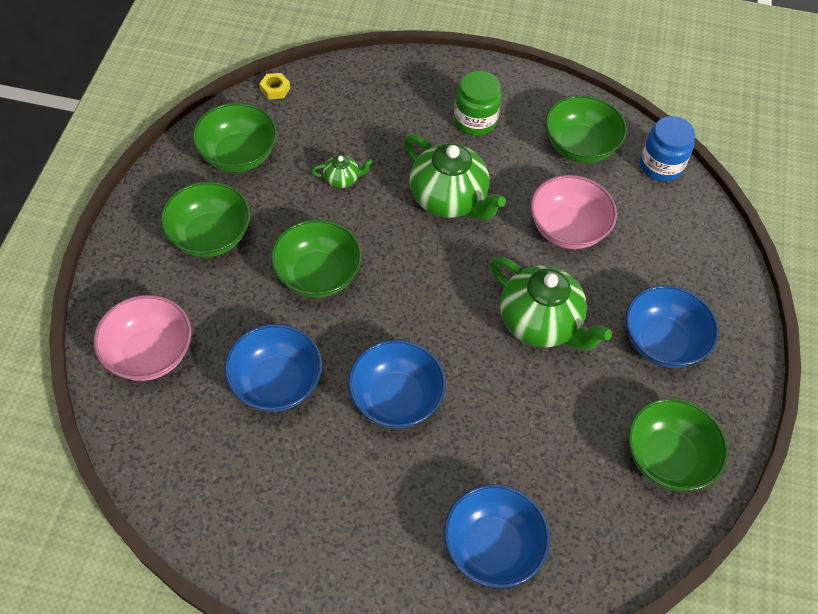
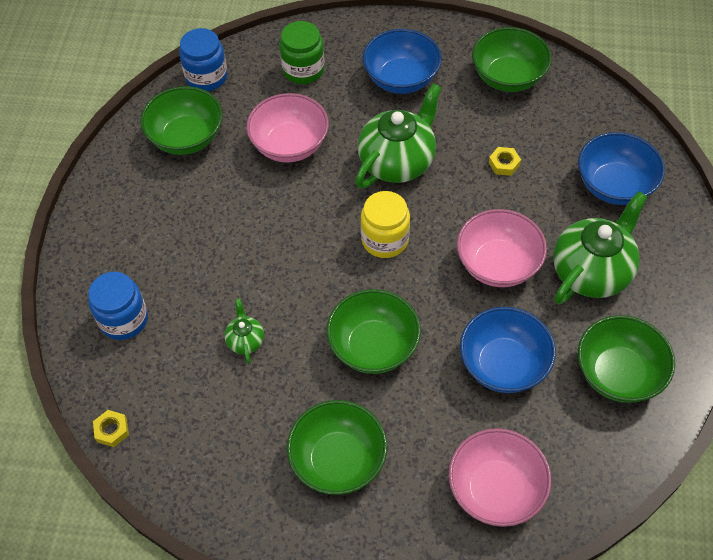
camera: 90 degrees left, 0 degrees up
(238, 155) = (218, 453): green bowl -> green bowl (618, 374)
(378, 97) = (124, 319): none -> blue jar
(395, 399) = (498, 264): blue bowl -> pink bowl
(439, 299) = (385, 239): none -> yellow jar
(449, 199) = (263, 241): green teapot -> green teapot (592, 271)
(475, 120) = (155, 226): green jar -> green jar (303, 70)
(531, 429) = (504, 164): none -> yellow nut

